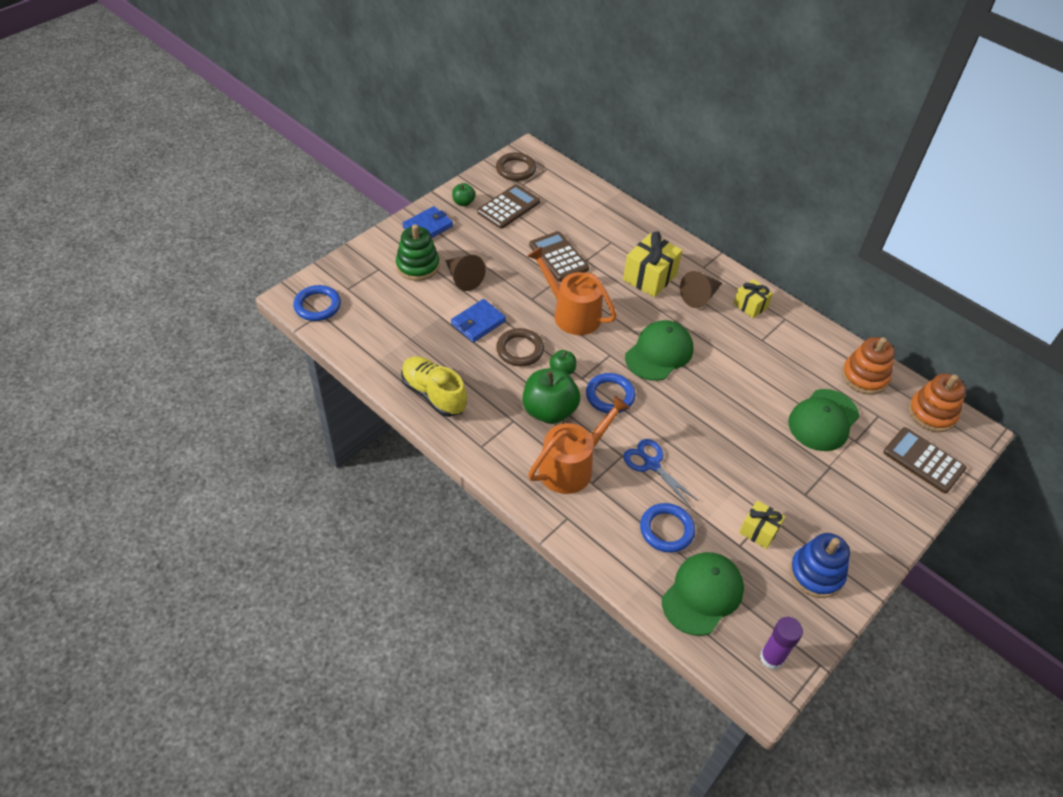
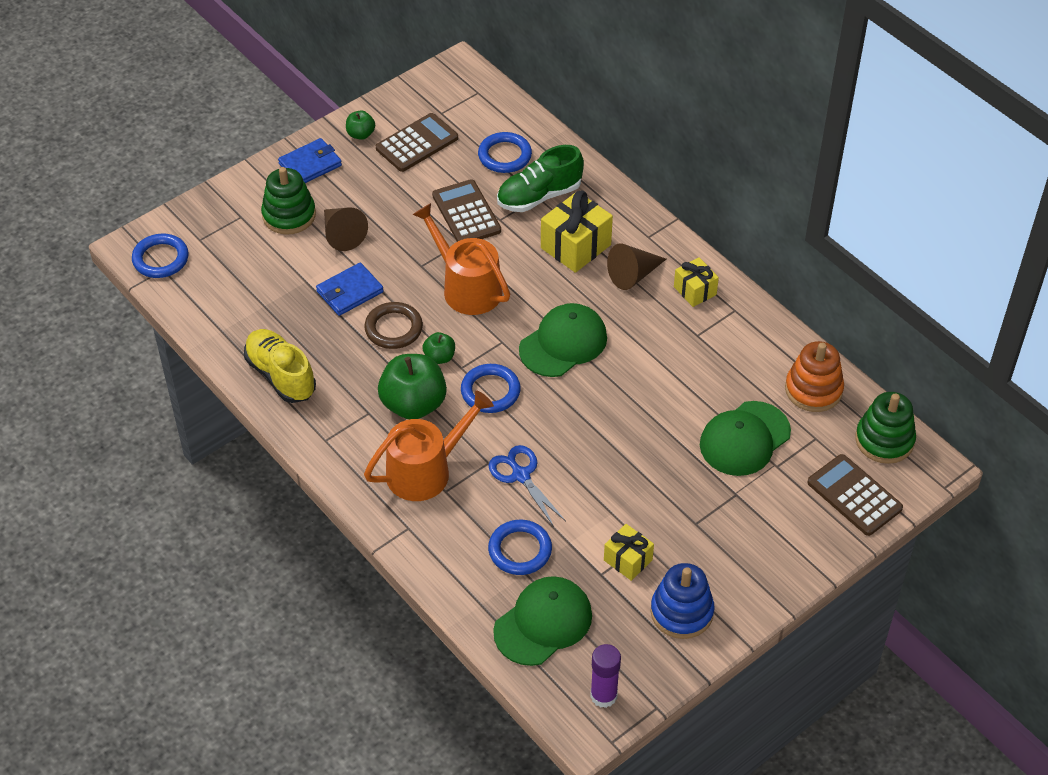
camera: 10 degrees right, 0 degrees up
(516, 169) = (436, 91): brown ring -> none
(578, 213) = (504, 156): none -> blue ring
(612, 241) = (539, 196): none -> green shoe
(932, 413) = (884, 440): orange stacking toy -> green stacking toy

